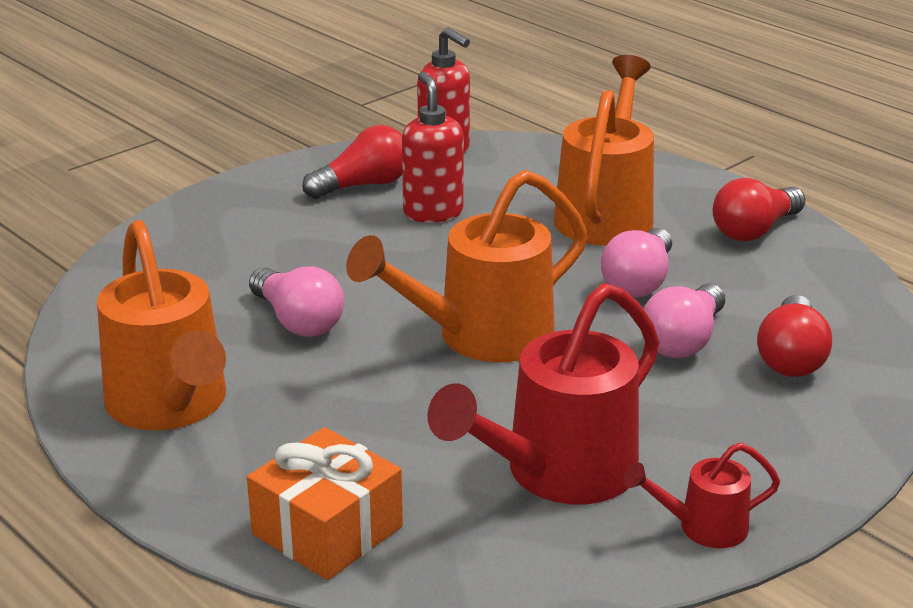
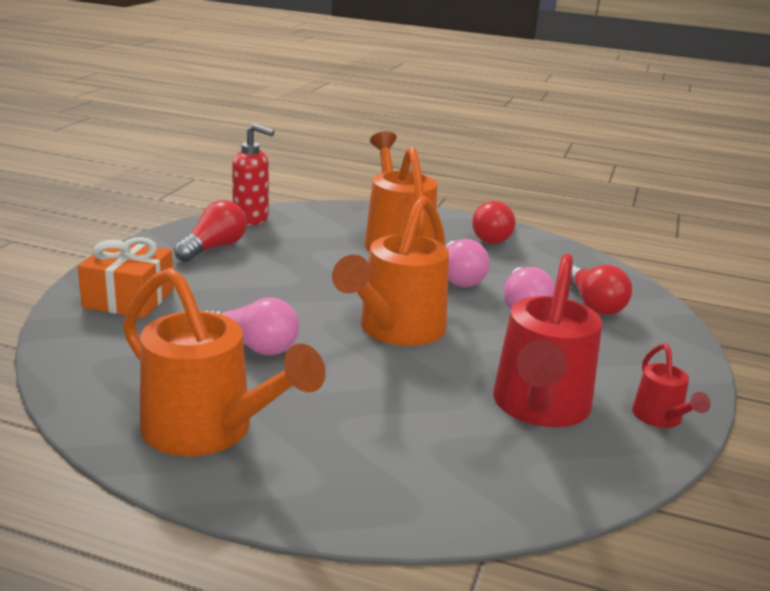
camera: 30 degrees left, 5 degrees down
(327, 530) = (426, 493): orange gift -> orange gift (129, 298)
(433, 212) = (281, 258): red soap dispenser -> none
(702, 527) = (660, 419): red watering can -> red watering can turned 60 degrees counterclockwise

